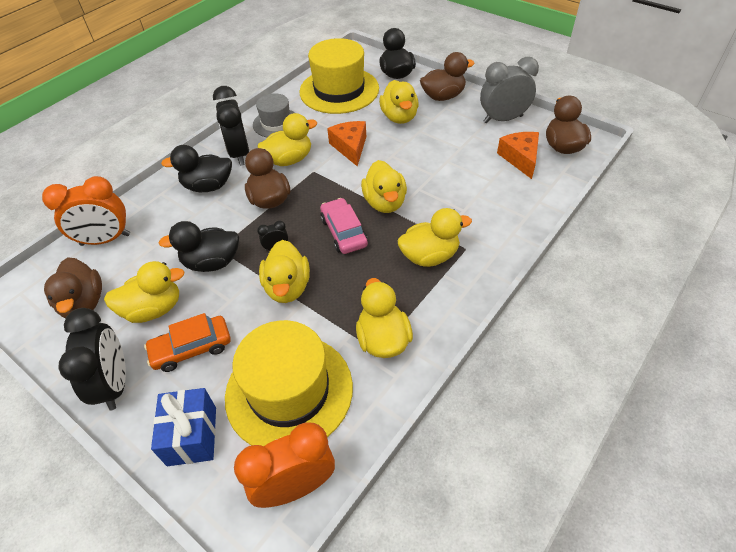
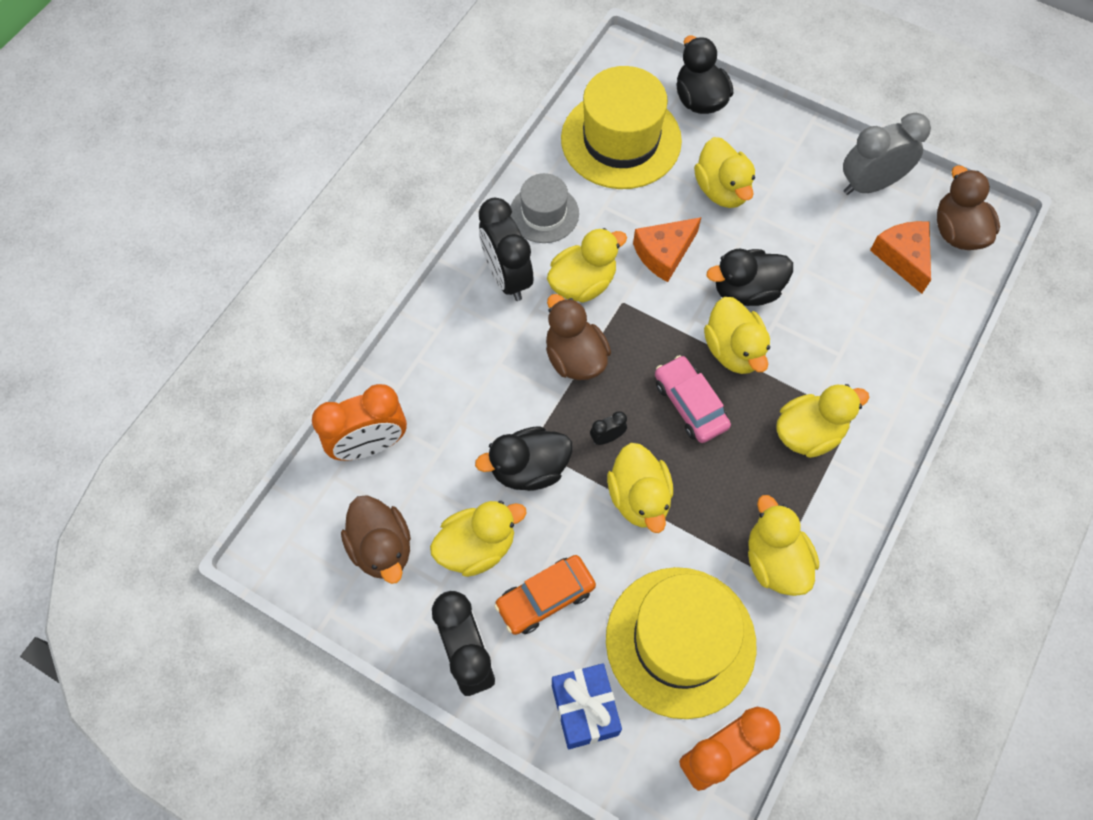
camera: 10 degrees left, 15 degrees up
(208, 186) = (481, 341): black duck -> black duck (746, 290)
(350, 147) = (664, 253): orange cheese -> orange cheese turned 105 degrees counterclockwise
(443, 96) = (777, 144): brown duck -> none

